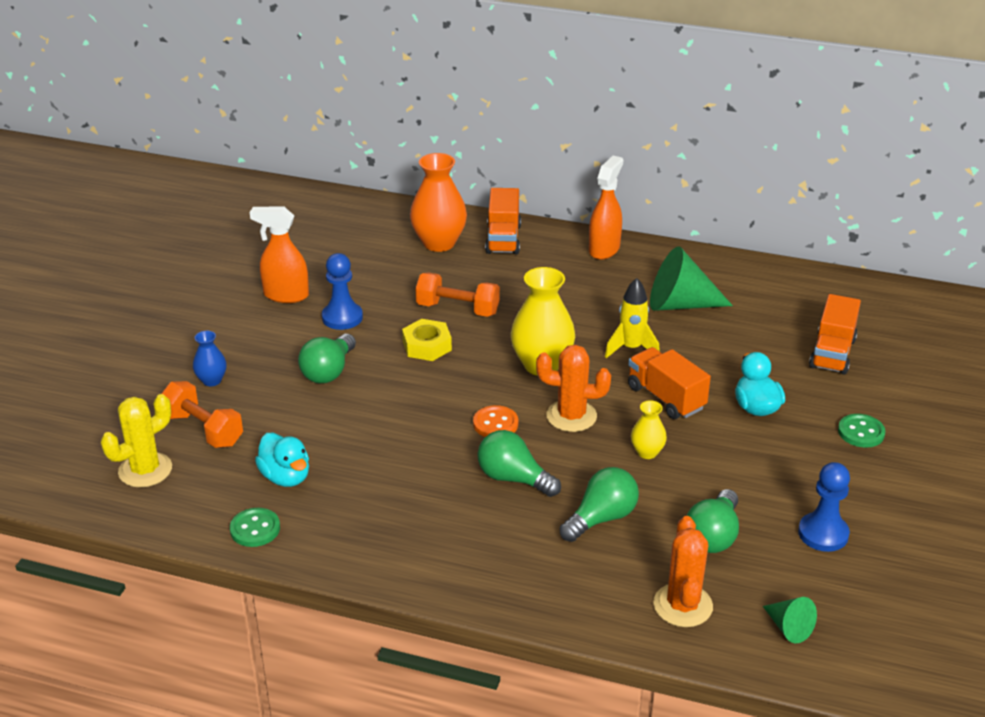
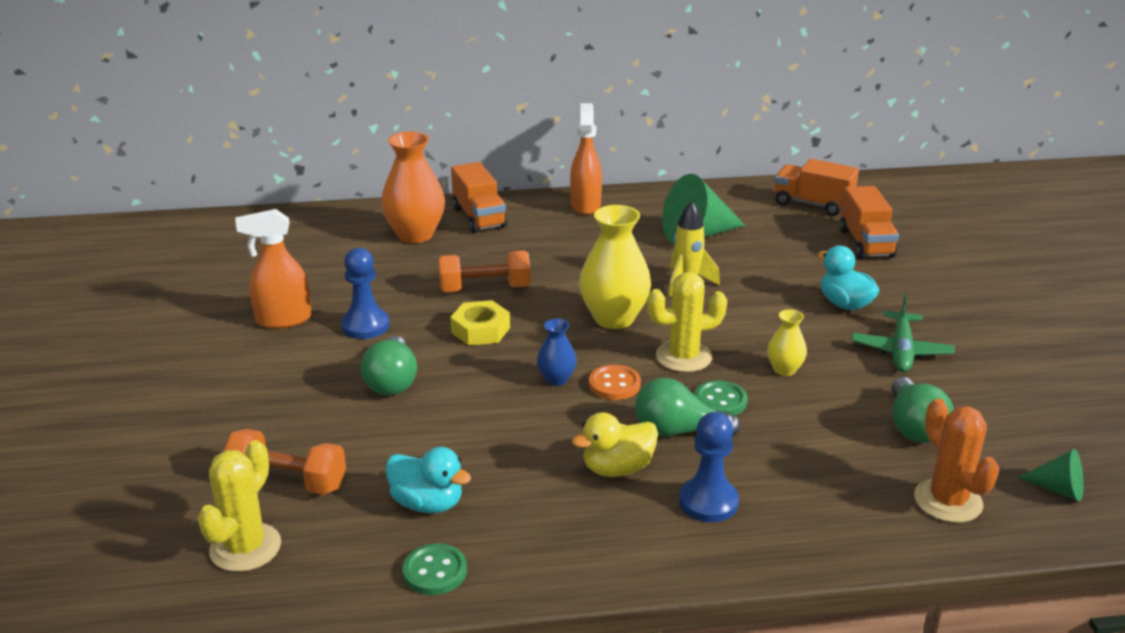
camera: 25 degrees left, 5 degrees down
(212, 380) = (259, 426): blue vase -> blue vase (556, 379)
(442, 494) = (617, 468): none -> yellow duck
(571, 416) = (683, 357): orange cactus -> yellow cactus
(601, 518) = (797, 443): green light bulb -> none
(666, 398) = (757, 317): orange truck -> orange truck (812, 204)
(766, 466) = (901, 351): none -> green plane
(823, 534) = (1005, 395): blue pawn -> blue pawn (708, 502)
(861, 432) = (951, 301): green button -> green button (720, 401)

